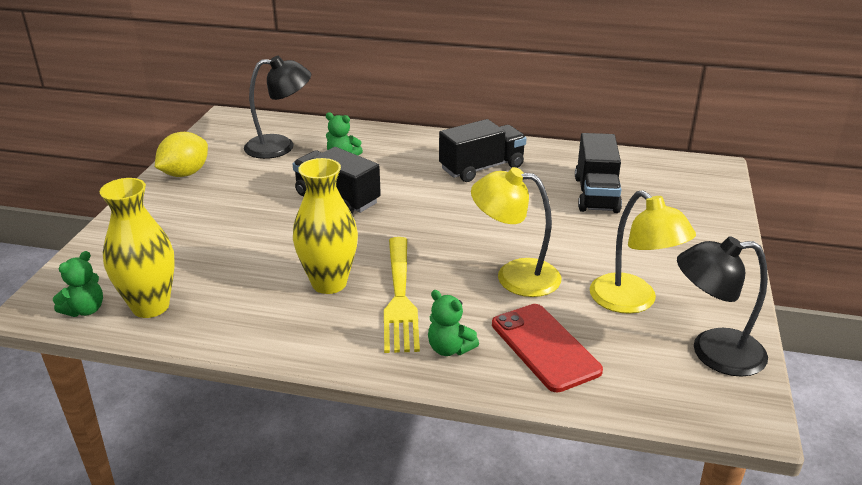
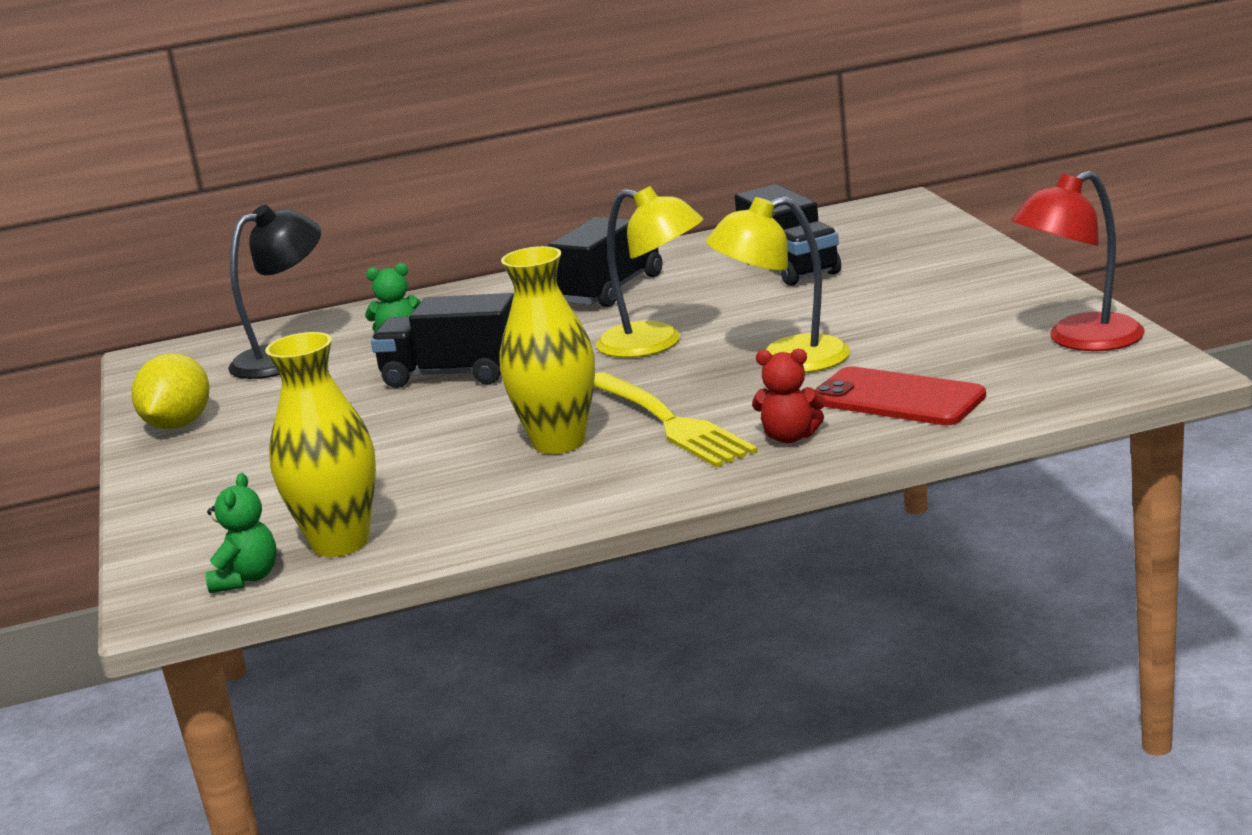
camera: 25 degrees left, 10 degrees down
(449, 348) = (790, 437): green teddy bear -> red teddy bear
(632, 302) = (947, 334): yellow lamp -> yellow lamp (655, 344)
(713, 352) = (1080, 340): black lamp -> red lamp

